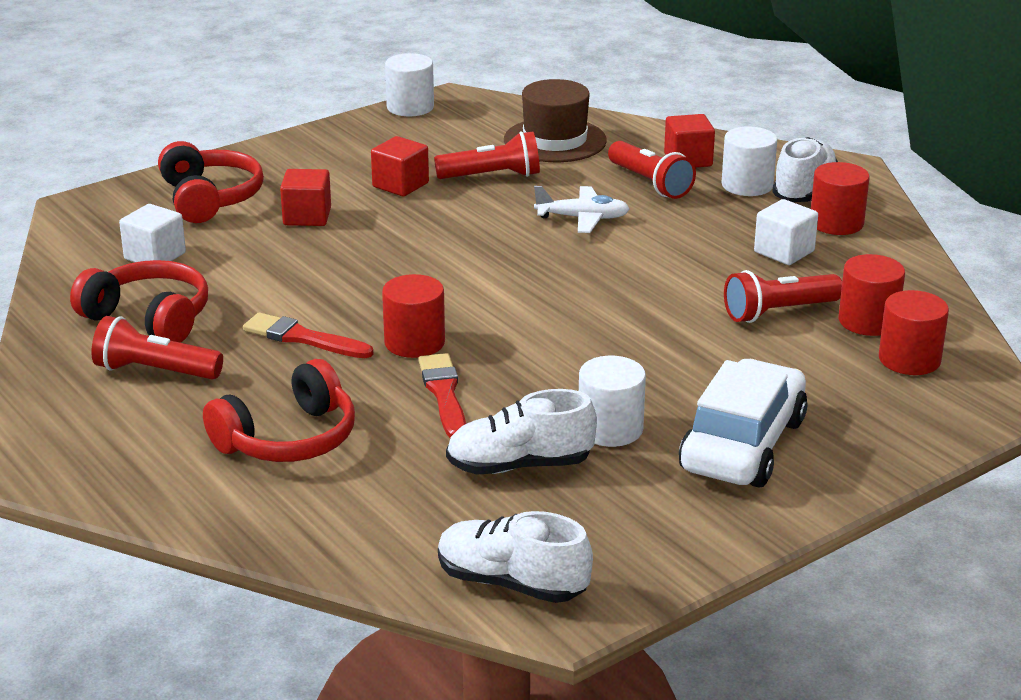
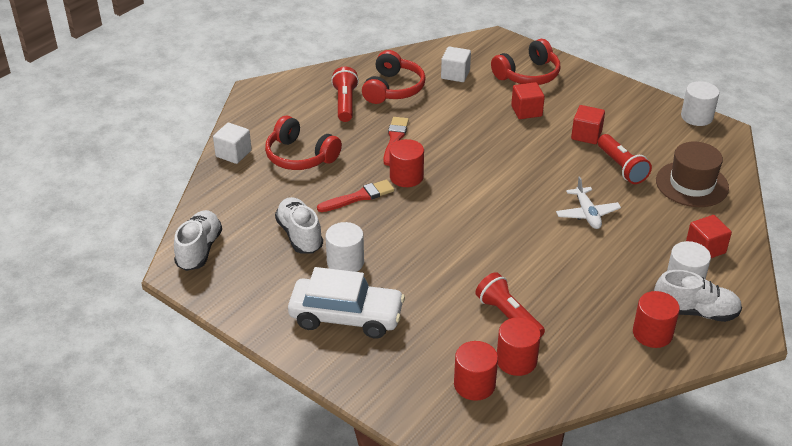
camera: 75 degrees right, 10 degrees up
(650, 183) = (656, 236): red flashlight -> none
(784, 252) = (593, 311): white cube -> white cube (233, 153)

